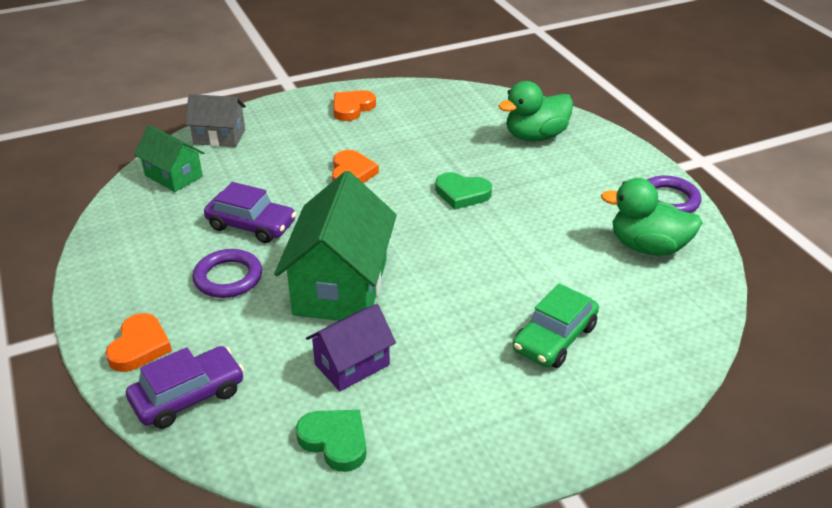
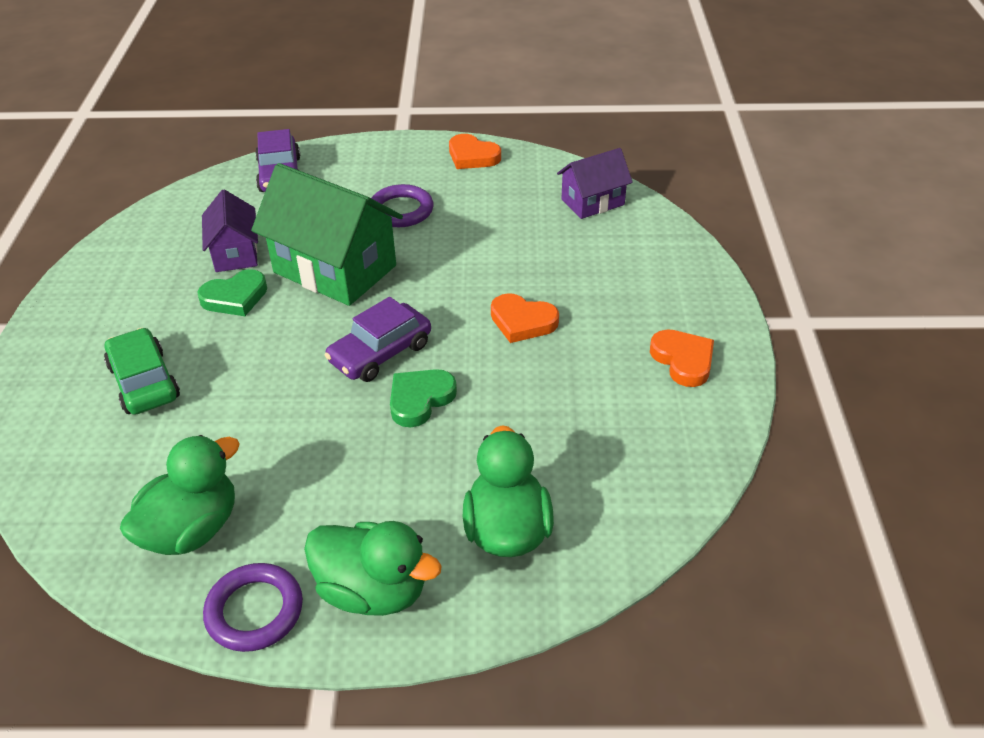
camera: 115 degrees right, 5 degrees up
(139, 346) = (352, 160): orange heart -> orange heart (472, 156)
(174, 176) = (592, 202): green house -> purple house
(219, 137) = (660, 241): grey house -> none
(251, 225) = (471, 235): purple car -> purple car (380, 353)
(335, 441) = (171, 228): green heart -> green heart (235, 297)
(615, 166) = (373, 591): none -> green duck

